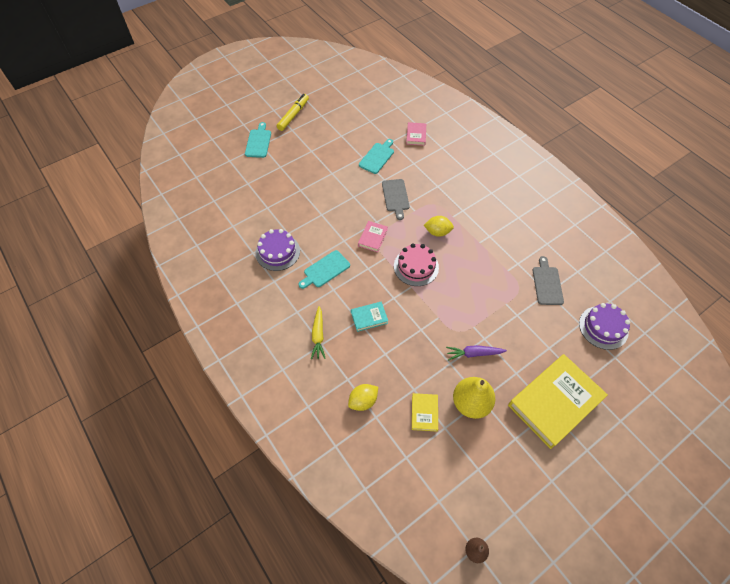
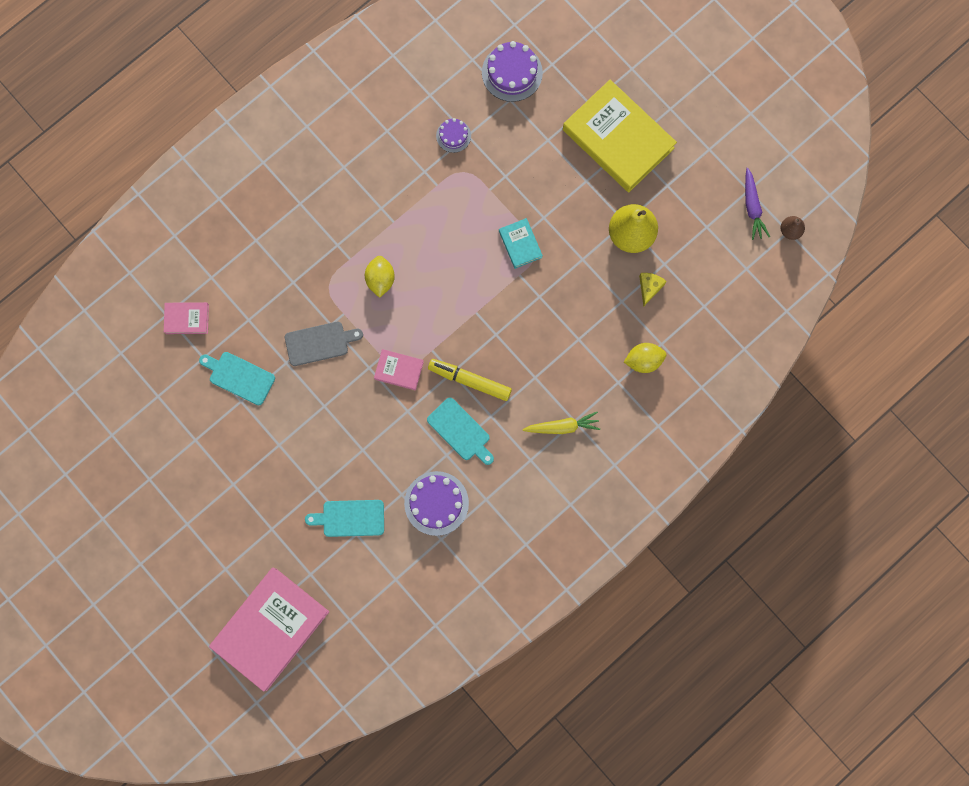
camera: 95 degrees left, 20 degrees up
(220, 163) = (270, 628): none -> pink book
(258, 142) = (219, 575): turquoise cutting board -> turquoise cutting board (350, 518)
(293, 115) = (152, 527): yellow marker -> yellow marker (470, 381)
(363, 401) = (643, 360): yellow lemon -> yellow lemon turned 60 degrees counterclockwise
(369, 317) = (529, 364): turquoise book -> turquoise book (520, 244)
(416, 267) = (443, 307): pink cake -> none
(424, 413) = (649, 288): yellow book -> yellow cheese
(474, 353) = (566, 230): purple carrot -> purple carrot (752, 207)
(547, 284) = (453, 135): grey cutting board -> purple cake

